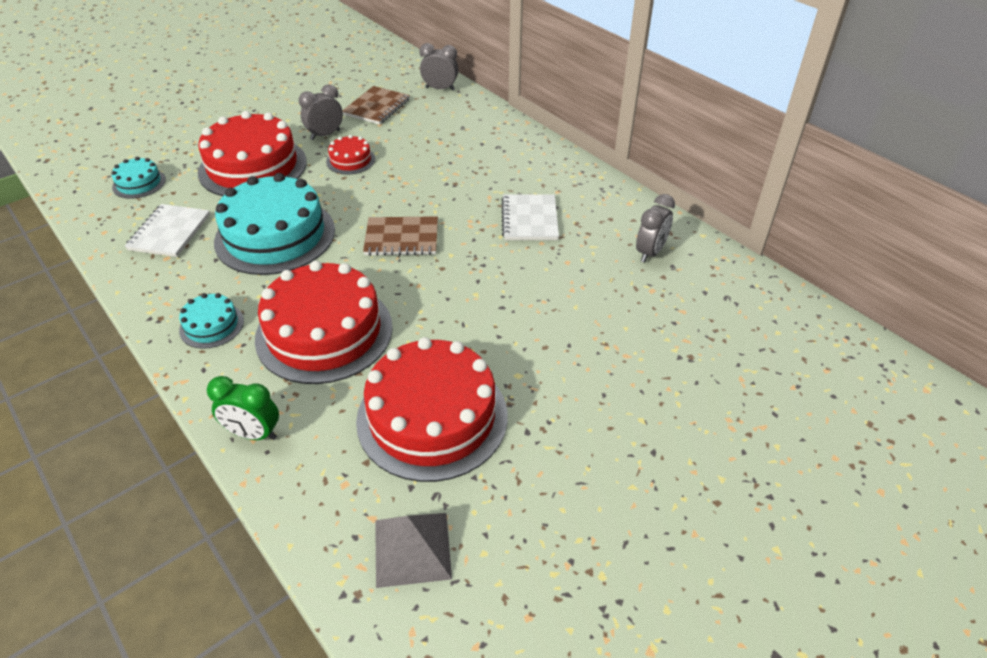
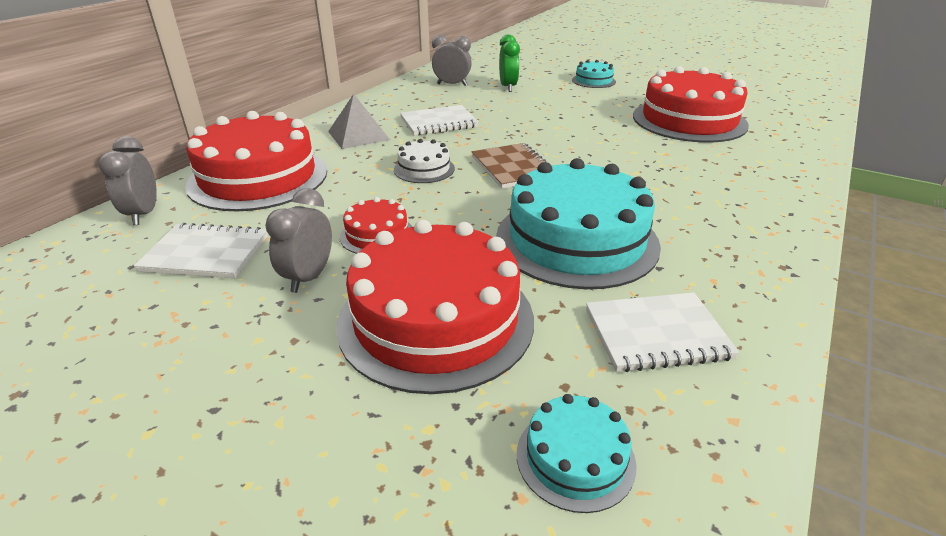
camera: 110 degrees left, 10 degrees down
(211, 325) = (744, 229): turquoise cake -> turquoise cake (593, 81)
(253, 434) = (800, 170): green clock -> green clock (508, 87)
(324, 332) = (672, 172): red cake -> red cake (258, 177)
(325, 135) = (308, 277): grey clock -> grey clock turned 75 degrees clockwise
(377, 107) = (206, 254): brown notebook -> white notebook
(412, 548) = (776, 110): grey pyramid -> grey pyramid (358, 135)
(431, 193) = (424, 169): none -> white cake

